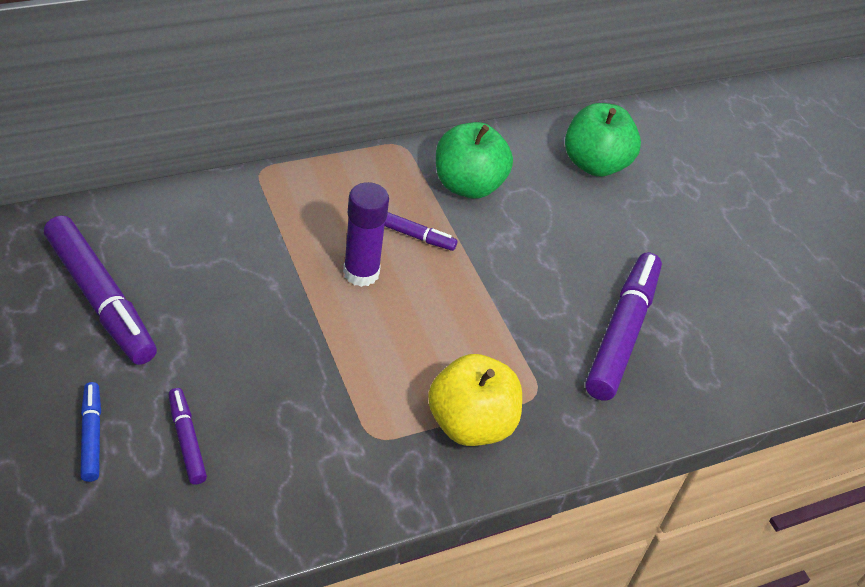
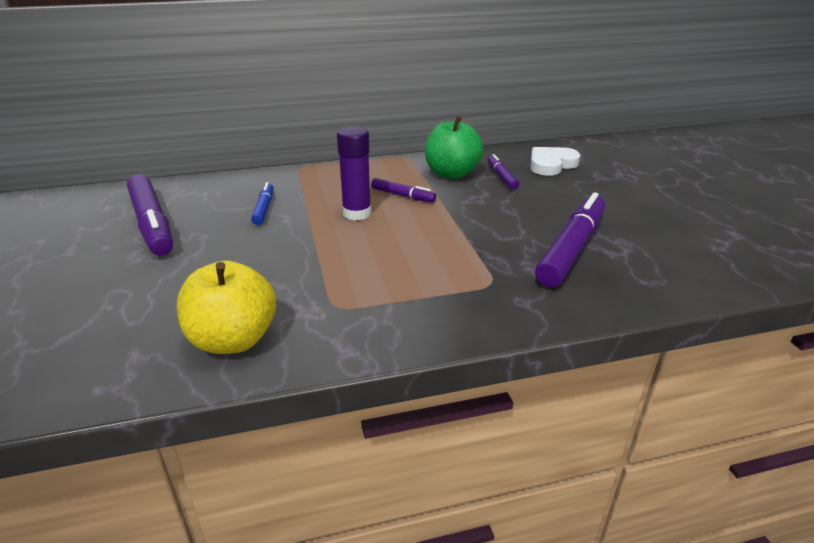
camera: 15 degrees right, 15 degrees down
(91, 436) = (96, 297): blue marker -> blue marker (264, 208)
(187, 440) = (173, 303): purple marker -> purple marker (501, 176)
(470, 424) = (426, 300): yellow apple -> yellow apple (233, 340)
(595, 164) = (551, 164): green apple -> white heart

